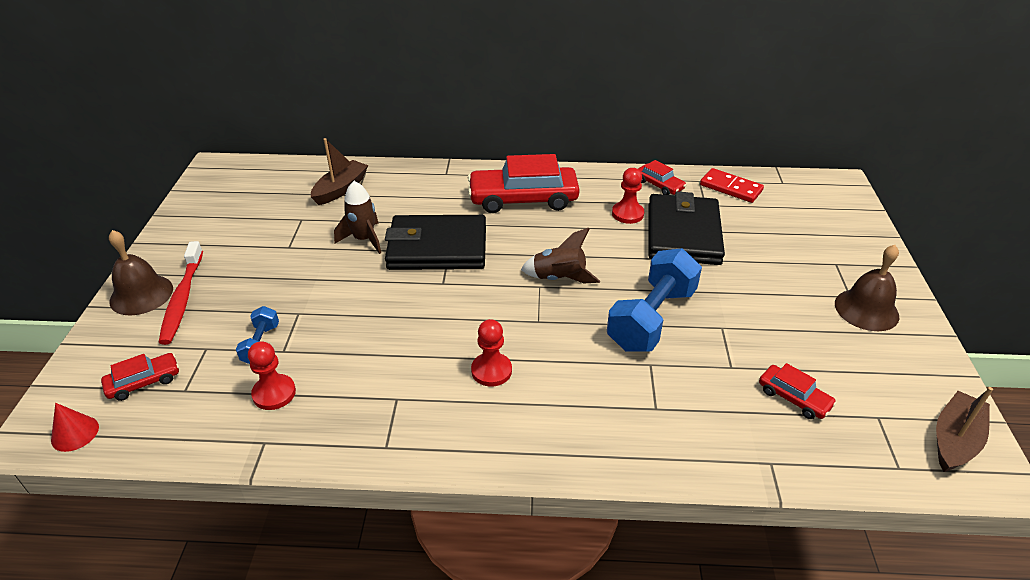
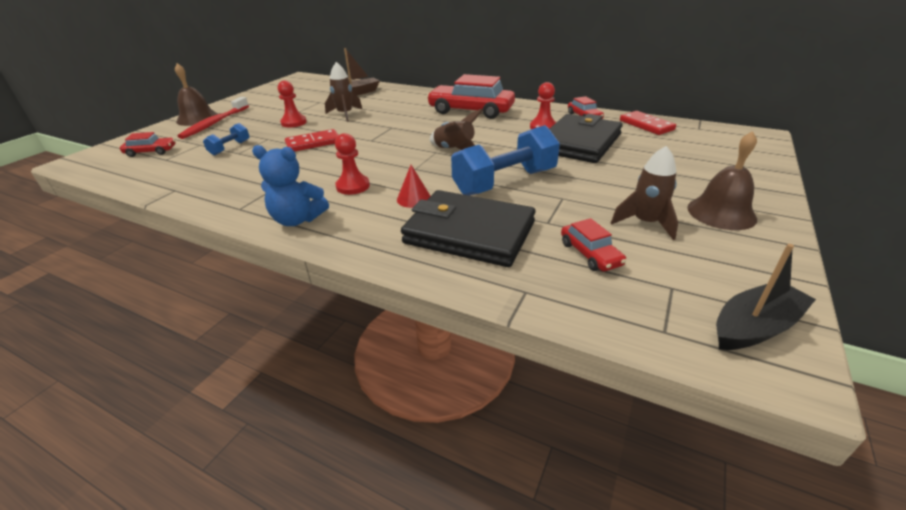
camera: 25 degrees right, 5 degrees down
(75, 433) = (91, 165): red cone -> red cone (414, 198)
(274, 393) = (209, 170): red pawn -> red pawn (294, 122)
(372, 307) = (313, 143): none -> red domino
(437, 248) = (386, 124): black wallet -> black wallet (469, 233)
(474, 442) = (297, 219): none -> blue teddy bear
(814, 342) = (645, 223): none -> brown rocket
(954, 440) = (754, 327): brown boat -> black boat

